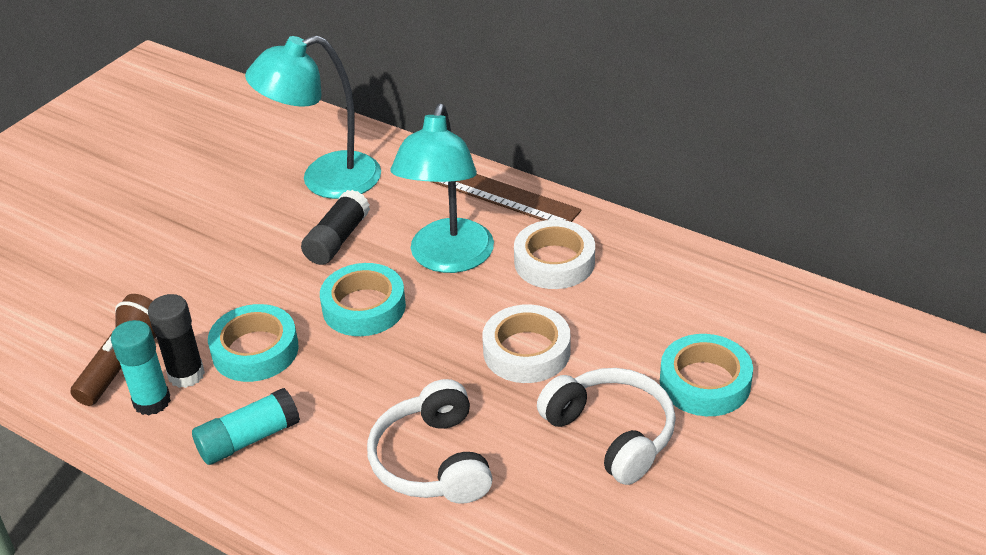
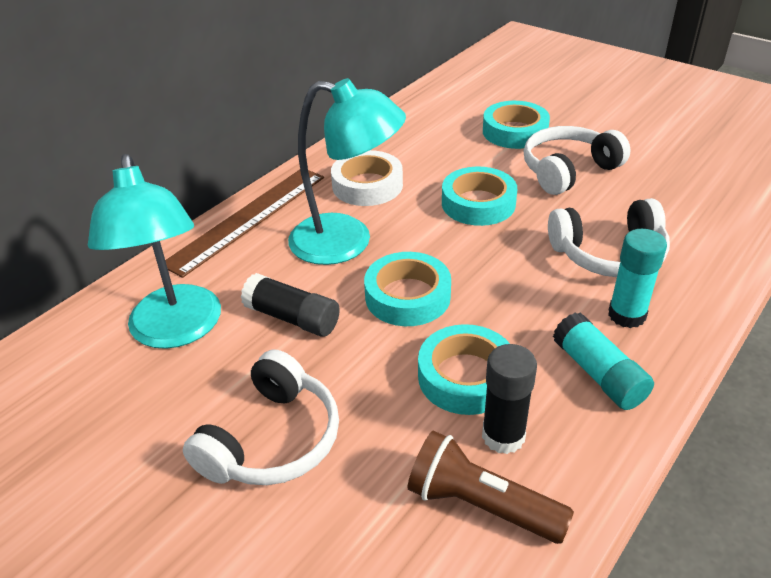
camera: 85 degrees left, 0 degrees up
(152, 401) = (548, 466): turquoise glue stick -> turquoise glue stick (626, 315)
(203, 250) = (272, 439): none -> white headphones
(526, 351) = (478, 203): white tape -> turquoise tape

